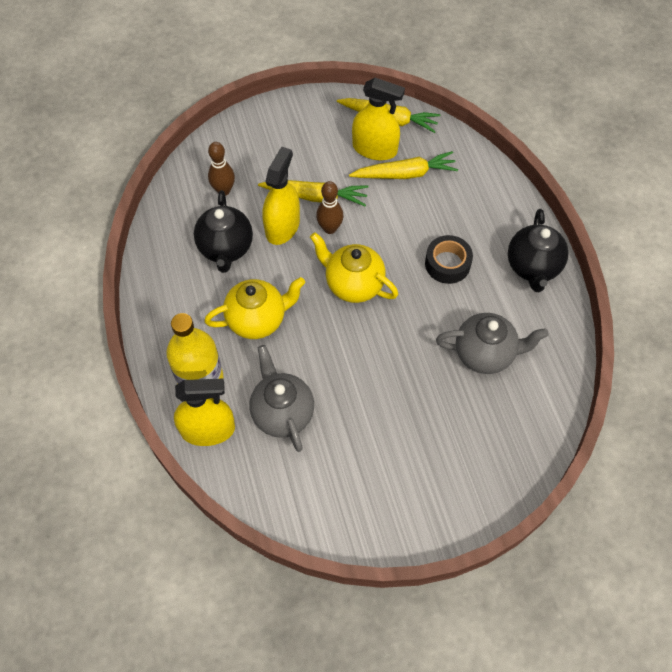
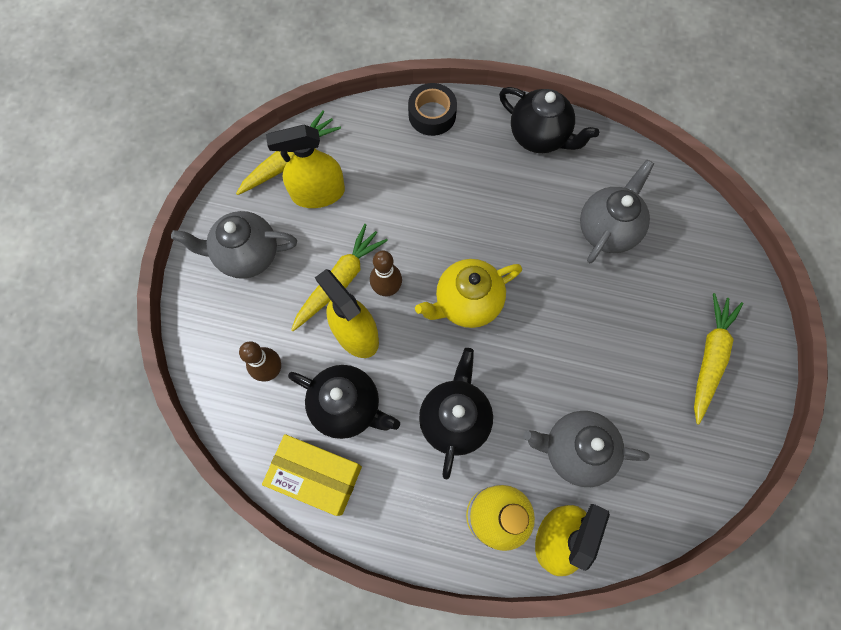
camera: 60 degrees left, 10 degrees up
(166, 255) = (317, 476): none -> yellow box
(257, 320) = (454, 419): yellow teapot -> black teapot
(297, 133) = (247, 255): none -> grey teapot
(374, 149) = (318, 193): yellow spray bottle -> yellow spray bottle turned 150 degrees counterclockwise
(405, 174) = (367, 183): yellow carrot -> yellow carrot (709, 358)
(447, 264) = (493, 205): black tape -> black tape (432, 115)

